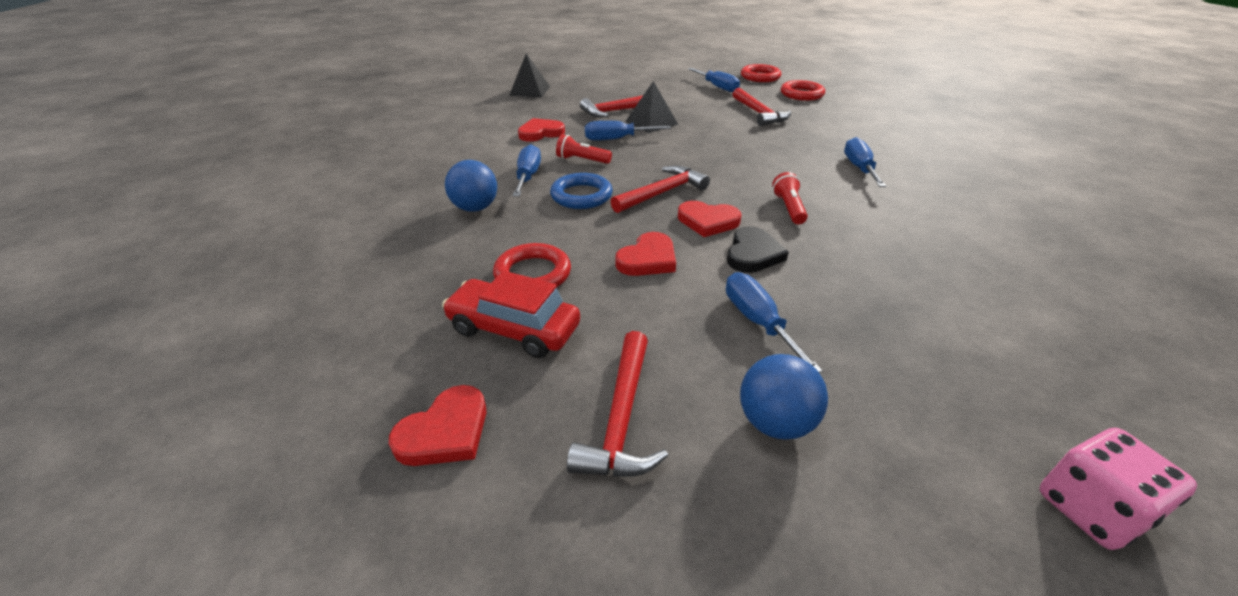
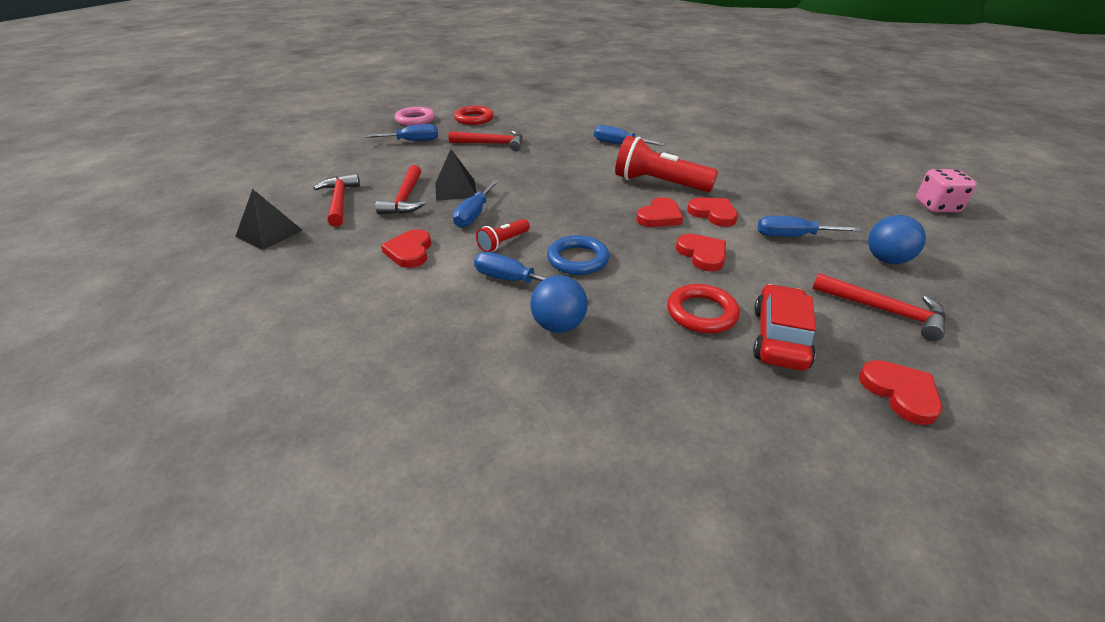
camera: 65 degrees left, 0 degrees up
(514, 329) = (779, 338): red car -> red car turned 150 degrees clockwise
(662, 193) = (601, 221): red hammer -> red hammer (340, 201)
(753, 254) = (713, 214): black heart -> red heart
(760, 77) = (415, 120): red ring -> pink ring
(788, 208) = (659, 183): red flashlight -> red flashlight, size x1.98

